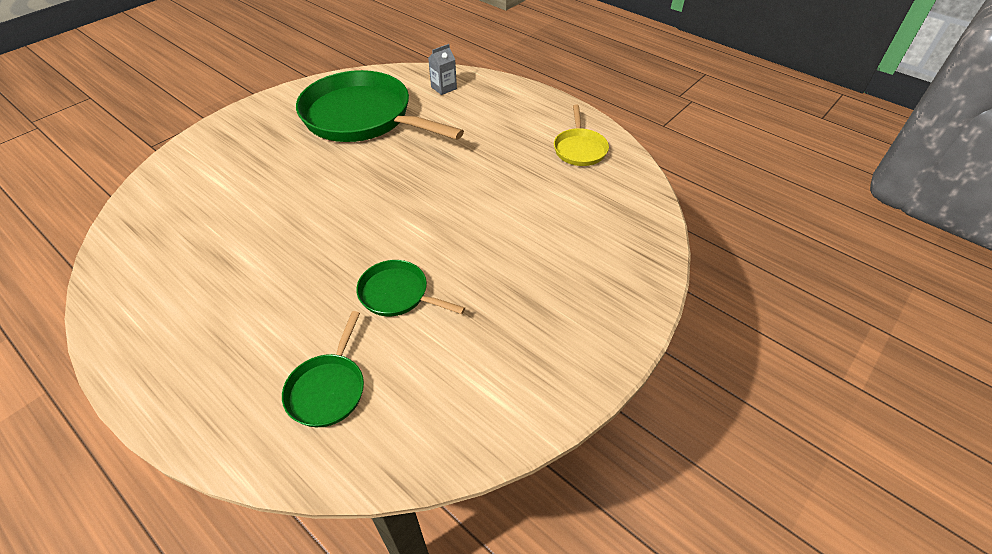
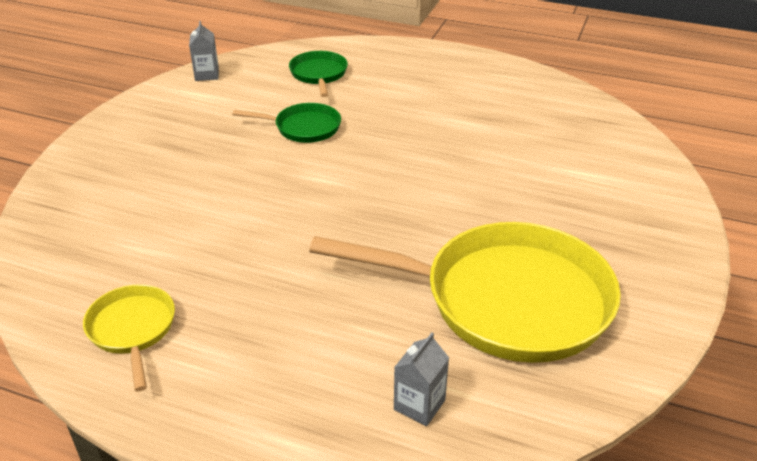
camera: 160 degrees right, 10 degrees down
(363, 117) = (504, 300): green pan -> yellow pan
(468, 437) = (207, 75): none -> grey carton

